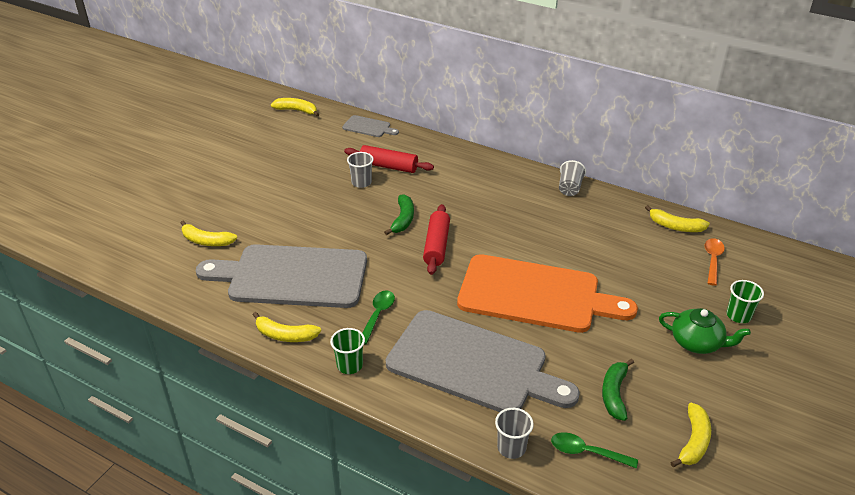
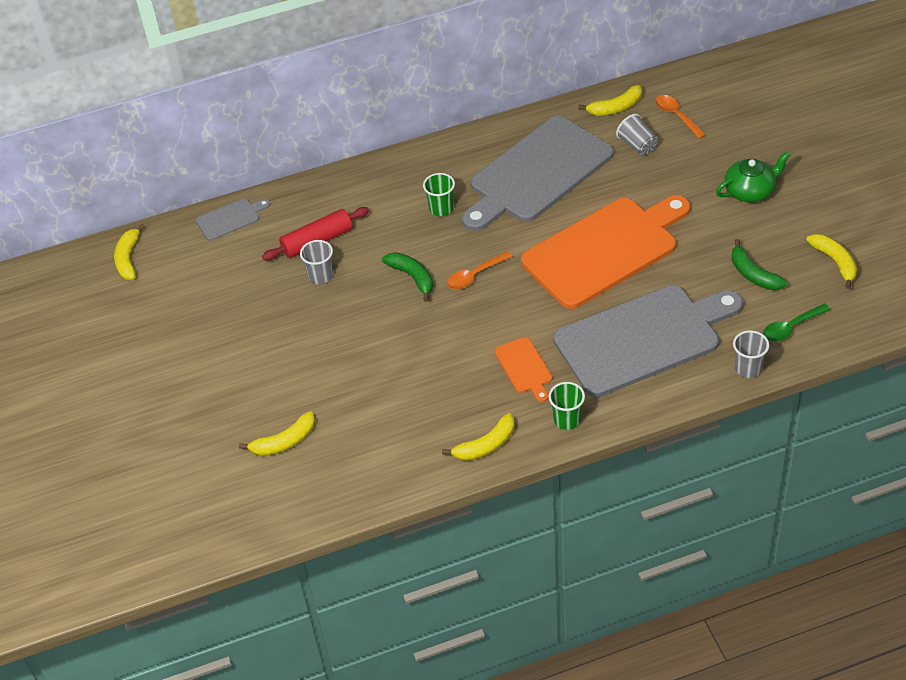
camera: 45 degrees left, 10 degrees up
(292, 276) = (409, 401): grey cutting board -> grey cutting board (537, 173)
(297, 110) = (128, 259): yellow banana -> yellow banana turned 60 degrees counterclockwise
(377, 315) = (524, 367): green spoon -> orange cutting board
(436, 245) = (475, 275): red rolling pin -> orange spoon
(569, 188) = (494, 137): grey cup -> grey cup (637, 145)
(738, 315) = (747, 147): green cup -> green cup (441, 208)

